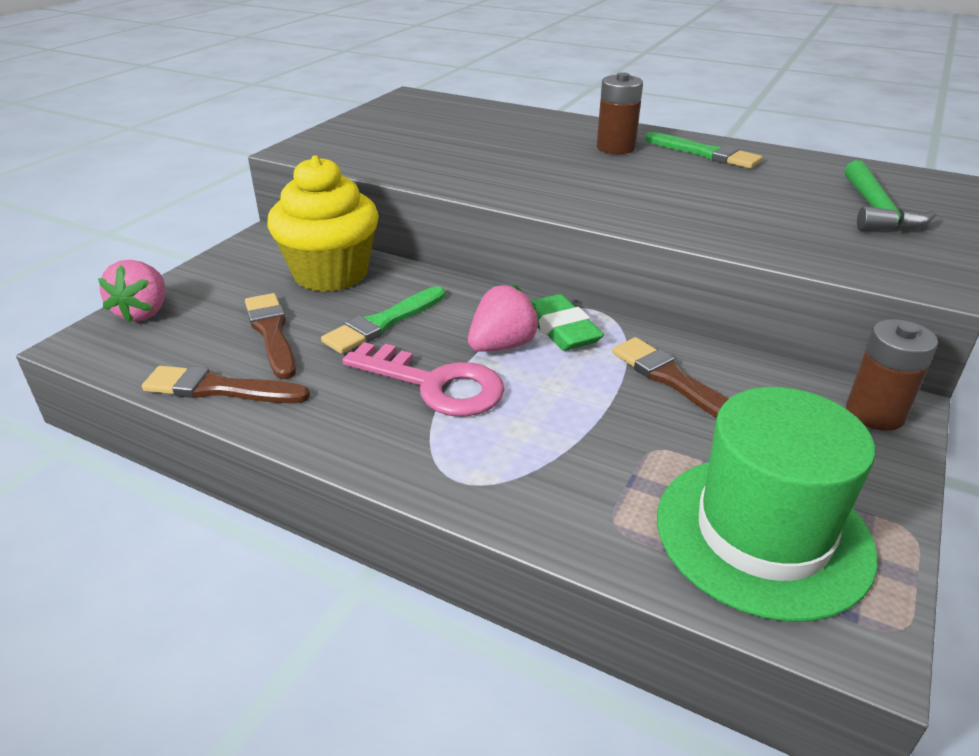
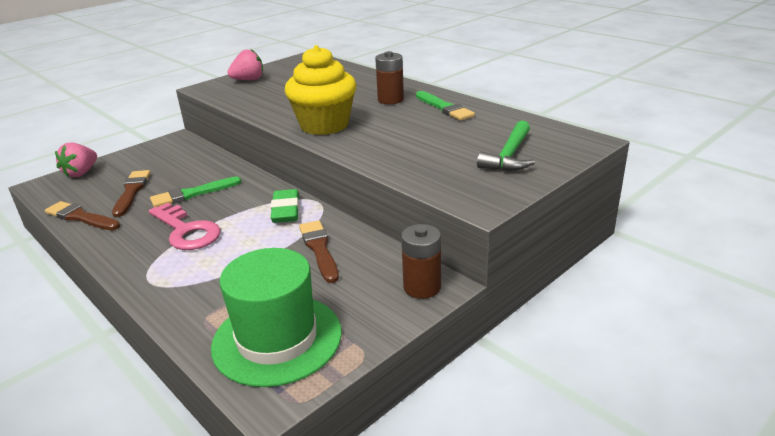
camera: 20 degrees right, 5 degrees down
(331, 274) = (192, 163): yellow cupcake -> yellow cupcake (324, 125)
(502, 345) = (243, 215): pink strawberry -> pink strawberry (249, 80)

